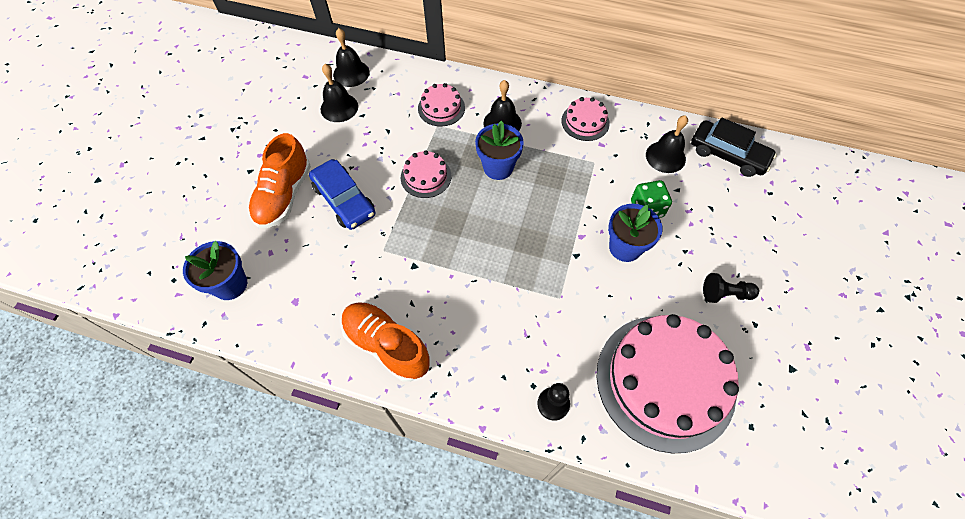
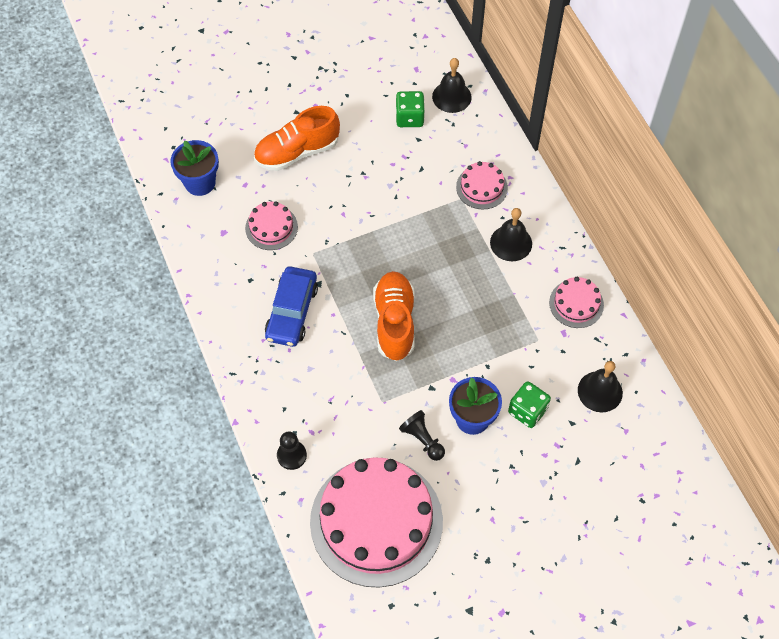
camera: 50 degrees right, 0 degrees up
(339, 107) = (409, 118): black bell -> green dice
(344, 200) = (330, 193): blue car -> blue car (292, 312)
(387, 345) = (242, 316): orange shoe -> orange shoe (394, 322)
(426, 176) = (403, 229): pink cake -> pink cake (271, 227)
(498, 167) = (462, 273): blue flower pot -> none
(725, 294) = (496, 521): black pawn -> black pawn (422, 439)
(728, 155) = (653, 441): black car -> none

